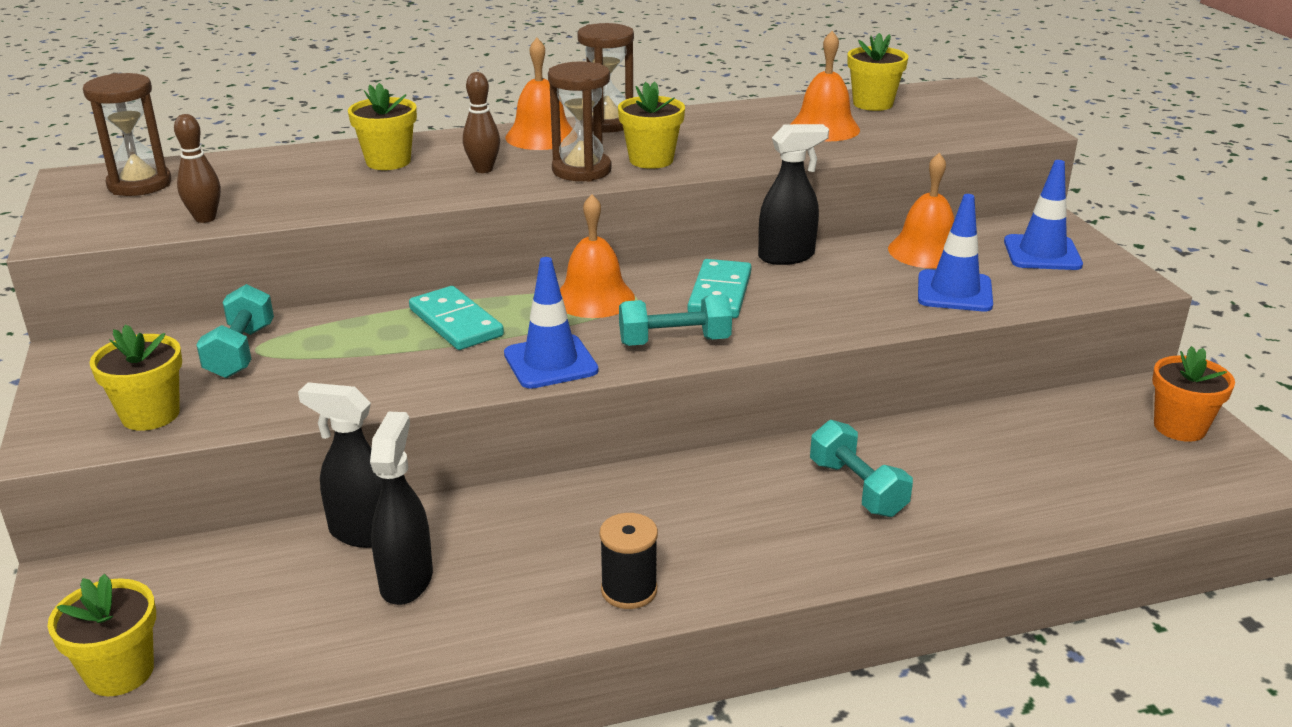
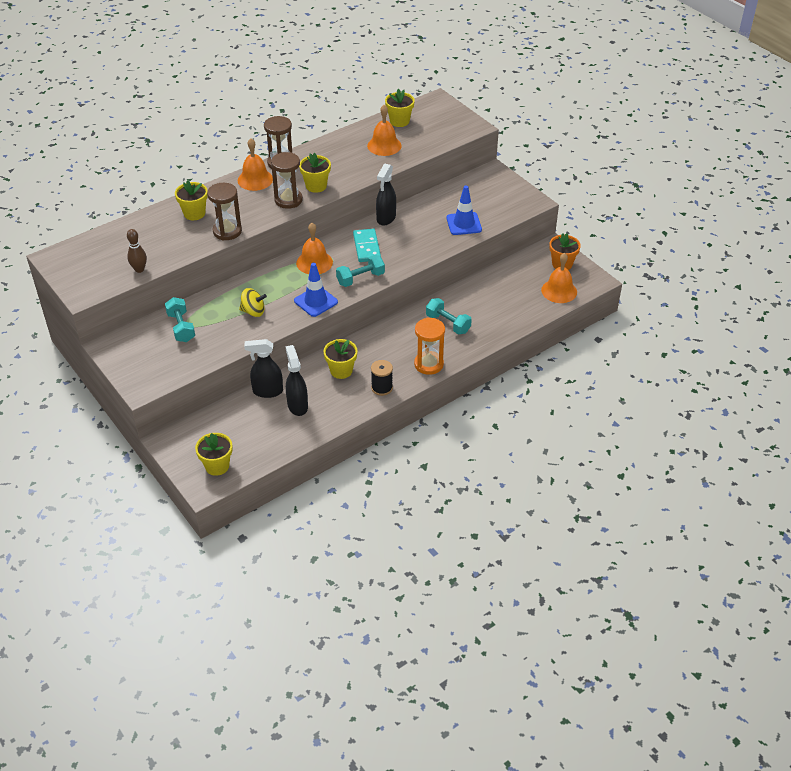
camera: 20 degrees left, 15 degrees up
(140, 184) = (88, 255): brown hourglass -> brown hourglass (227, 231)
(150, 415) = (169, 366): yellow flower pot -> yellow flower pot (341, 370)
(407, 354) = (253, 311): none -> yellow spinning top
(455, 323) = (263, 290): turquoise domino -> none
(483, 169) = (243, 209): brown bowling pin -> none
(772, 564) = (428, 364): none -> orange hourglass
(787, 256) = (386, 218): black spray bottle -> black spray bottle turned 150 degrees clockwise
(926, 251) = (444, 201): orange bell -> orange bell (559, 291)
(1042, 253) = (494, 192): blue traffic cone -> none

